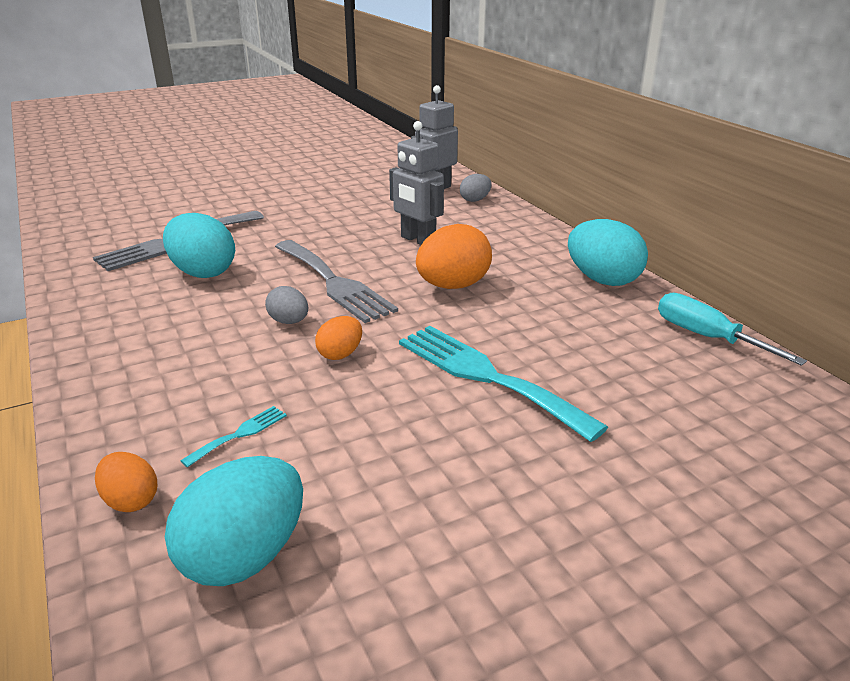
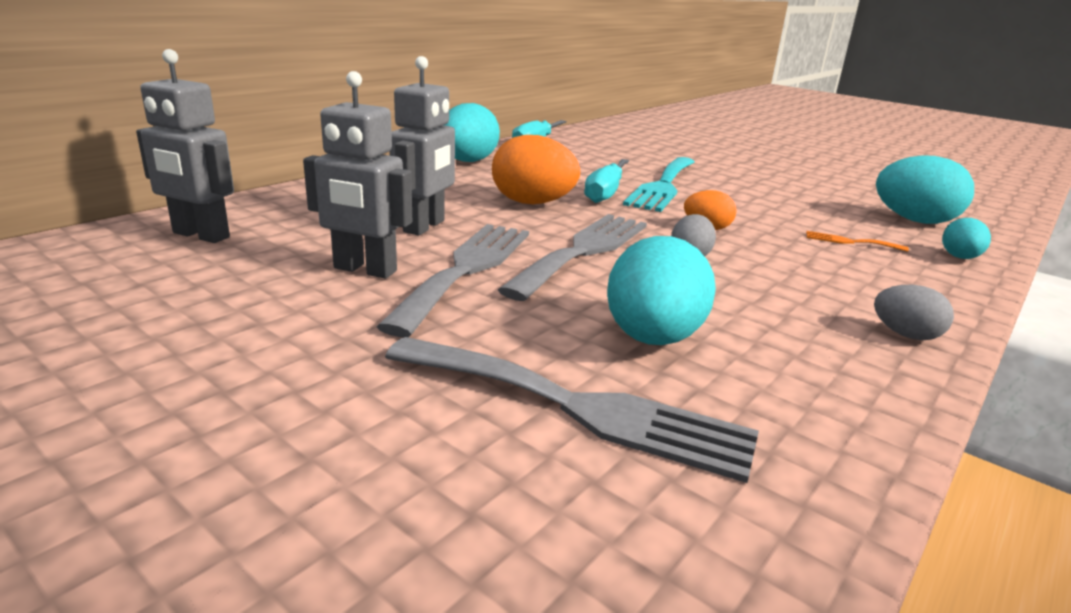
camera: 115 degrees left, 5 degrees down
(131, 500) = (959, 257): orange egg -> turquoise egg
(240, 434) = (850, 242): turquoise fork -> orange fork
(335, 242) = (467, 269): none -> grey fork
(356, 219) = (364, 270): none -> grey robot
(471, 330) = (605, 193): none -> turquoise screwdriver
(475, 200) = (254, 210): grey egg -> grey egg (905, 335)

